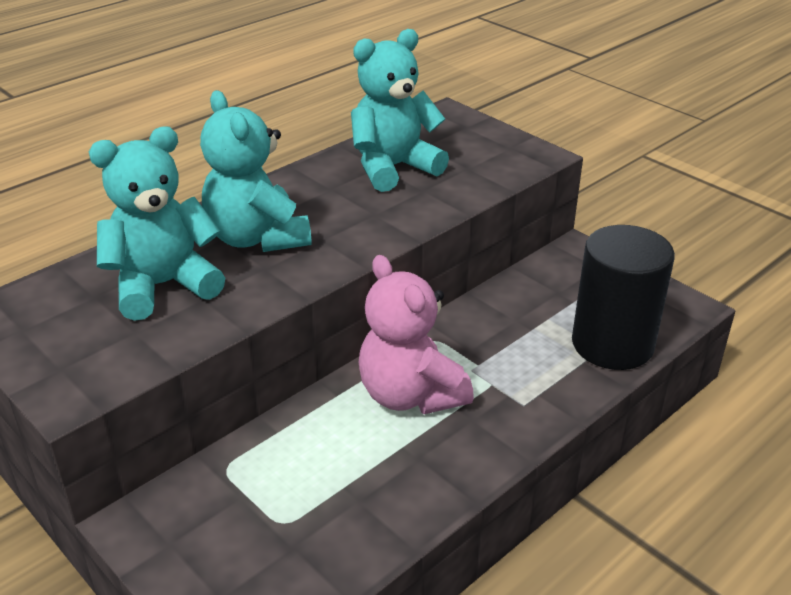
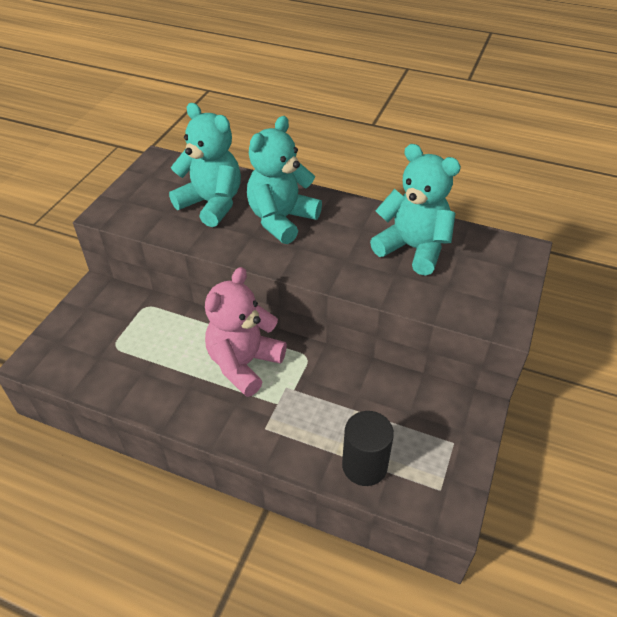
camera: 65 degrees right, 10 degrees up
(612, 344) = (364, 466): black cylinder -> black cylinder, size x0.66

